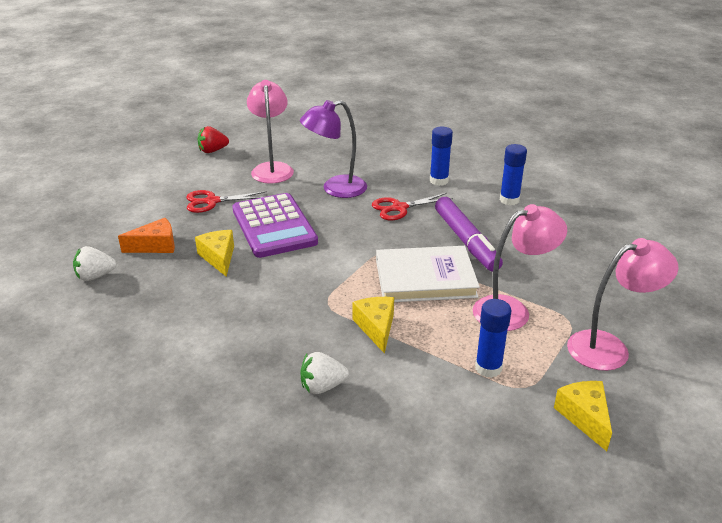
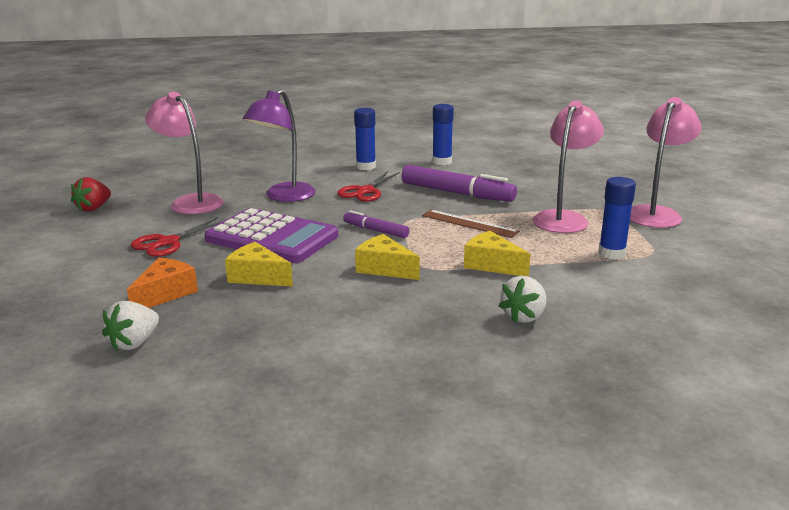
camera: 40 degrees left, 10 degrees down
(347, 252) = (375, 230): none -> purple marker
(425, 278) = (469, 223): white book -> brown ruler
(584, 417) = (713, 252): yellow cheese -> yellow cheese (384, 268)

